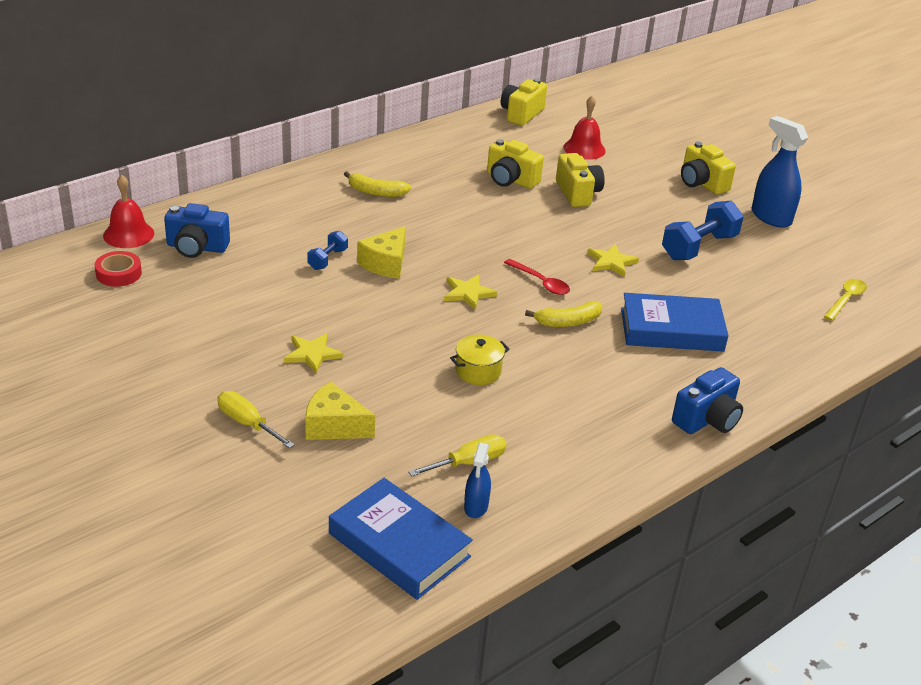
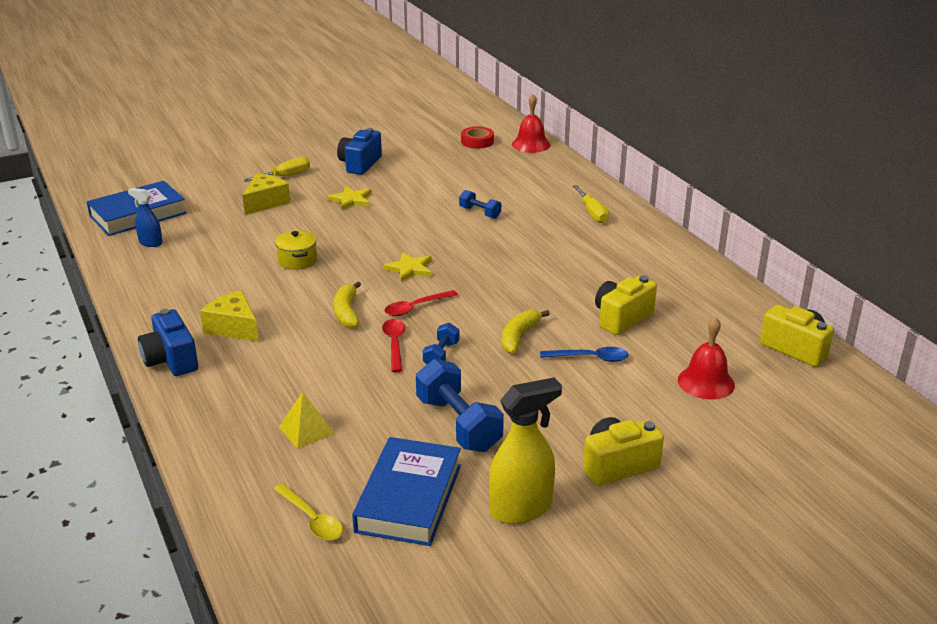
camera: 105 degrees right, 5 degrees down
(196, 247) = (508, 166): blue camera -> blue camera (360, 164)
(376, 192) = (594, 242): yellow banana -> yellow banana (519, 337)
(386, 263) = (467, 236): yellow cheese -> yellow cheese (233, 327)
(469, 462) = (195, 245): yellow screwdriver -> yellow screwdriver (592, 213)
(577, 193) = (591, 358): yellow camera -> blue spoon
(607, 288) = (394, 344): none -> red spoon
(611, 262) = (441, 355): yellow star -> blue dumbbell
(671, 330) = (309, 369): blue book -> blue book (408, 498)
(753, 318) = (306, 430): none -> yellow pyramid
(770, 217) = (521, 508): blue spray bottle -> yellow spray bottle

